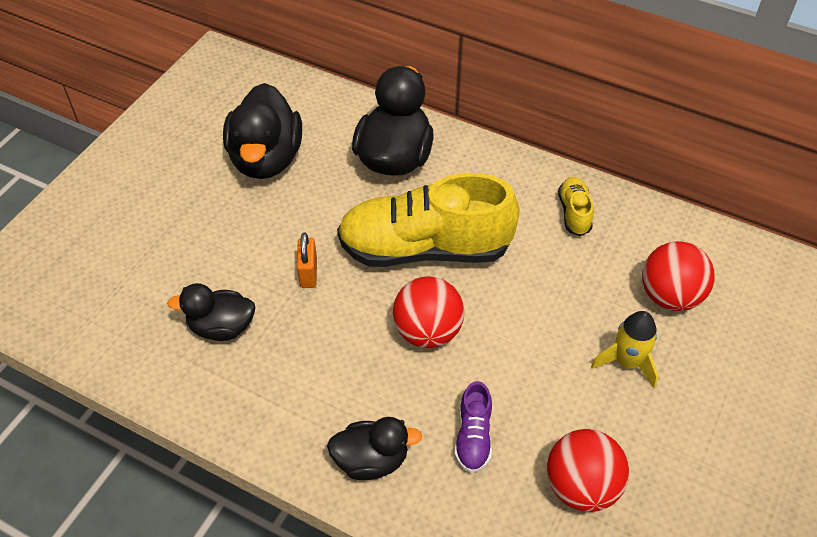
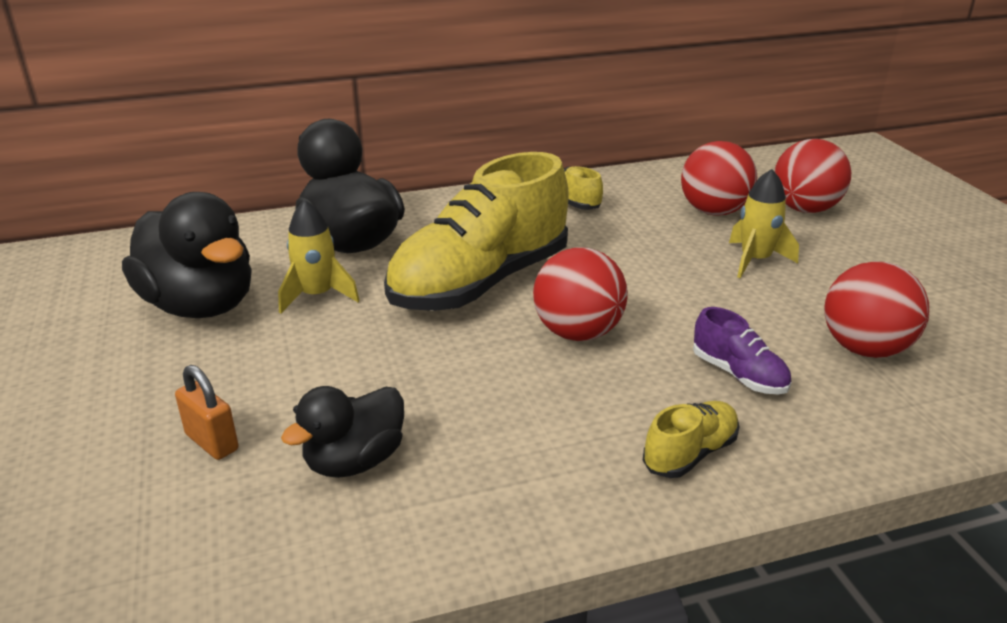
camera: 45 degrees left, 20 degrees down
(308, 273) = (390, 361): orange padlock -> orange padlock (212, 442)
(328, 193) = (317, 295): none -> yellow rocket
(371, 460) = (690, 453): black duck -> yellow shoe
(748, 345) = (805, 209): none -> red ball

